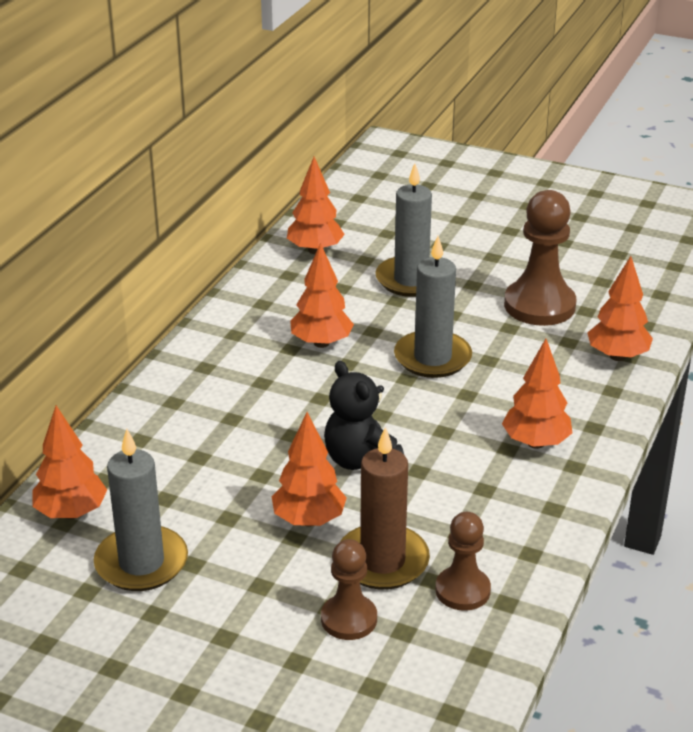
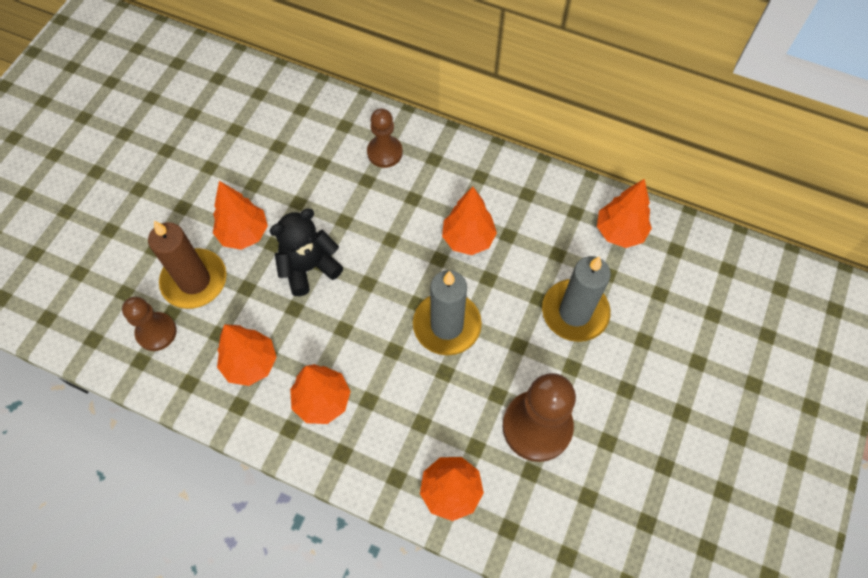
camera: 90 degrees right, 30 degrees up
(71, 513) = (267, 96): orange tree -> orange tree (250, 364)
(141, 563) = (213, 139): grey candle -> none
(349, 619) = (141, 259): brown pawn -> brown pawn (385, 152)

